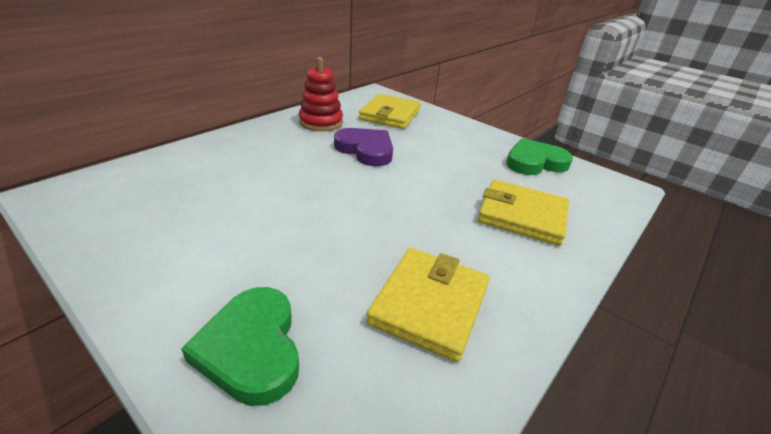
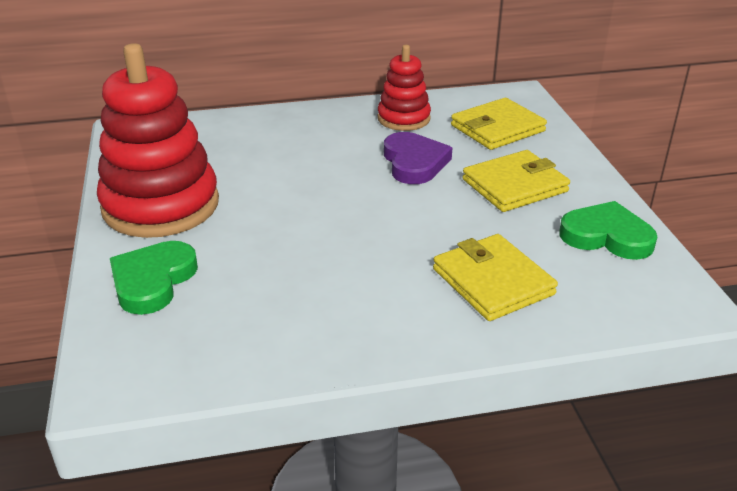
camera: 40 degrees right, 0 degrees up
(174, 258) = (161, 205): none -> red stacking toy
(429, 304) = (298, 310): yellow wallet -> yellow wallet (515, 185)

